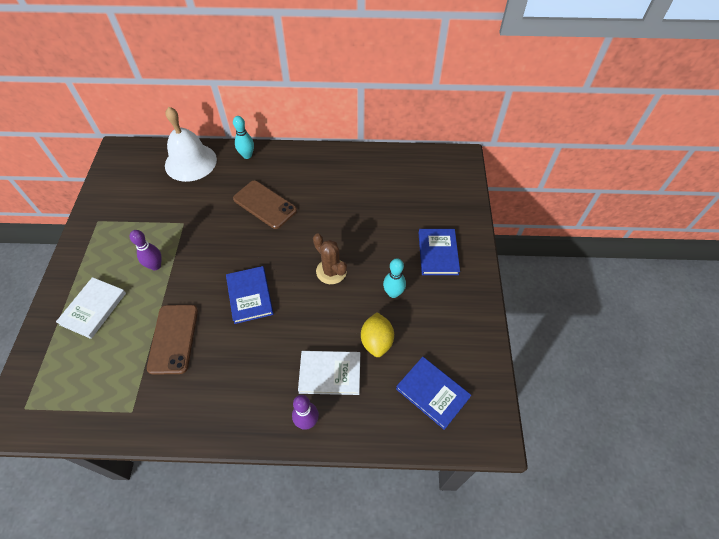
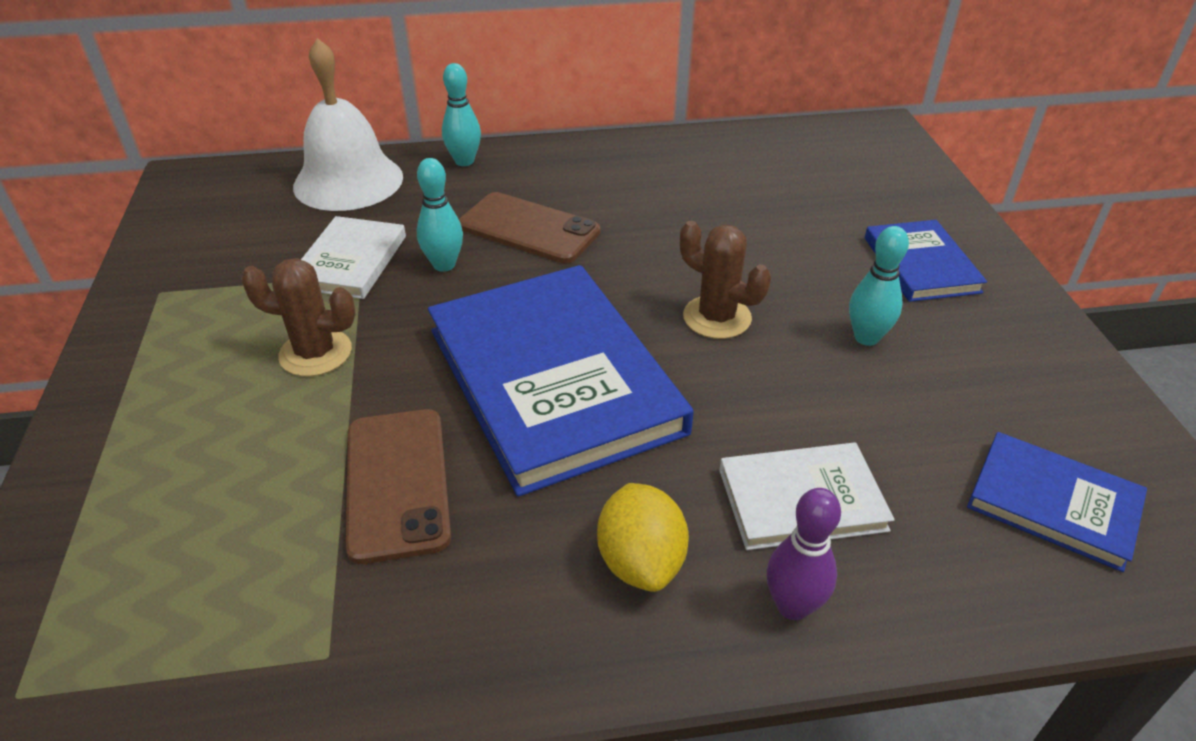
camera: 10 degrees left, 15 degrees down
(93, 309) = (179, 450): white book -> white book (350, 261)
(155, 266) = (315, 353): purple bowling pin -> brown cactus
(221, 222) = (444, 265): none -> turquoise bowling pin
(250, 296) = (554, 380): blue book -> blue book, size x1.98
(377, 341) = (876, 425): yellow lemon -> yellow lemon (641, 561)

